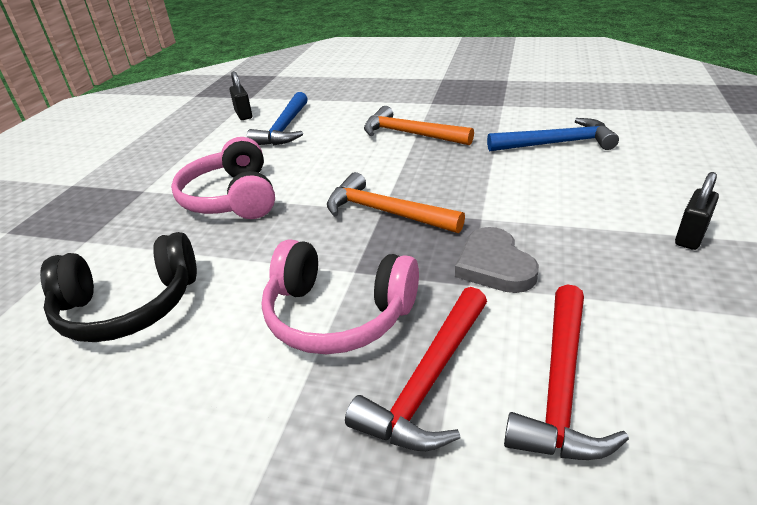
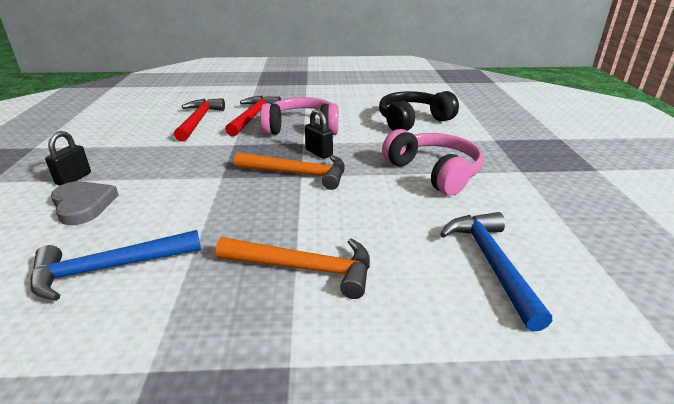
camera: 160 degrees right, 5 degrees down
(243, 115) = (598, 290): black padlock -> black padlock (319, 153)
(494, 265) = (217, 152): grey heart -> grey heart (83, 205)

